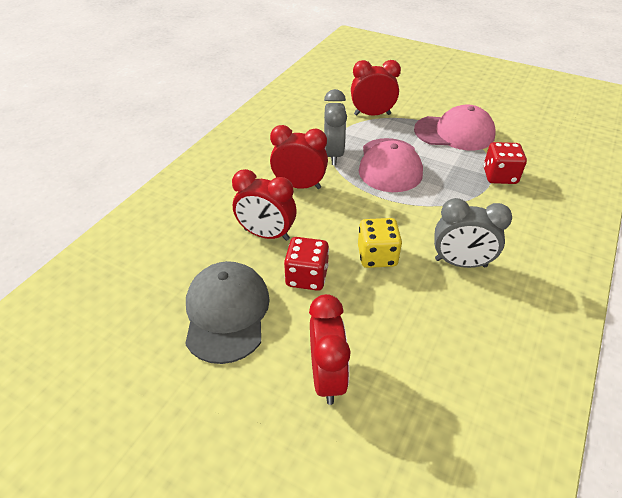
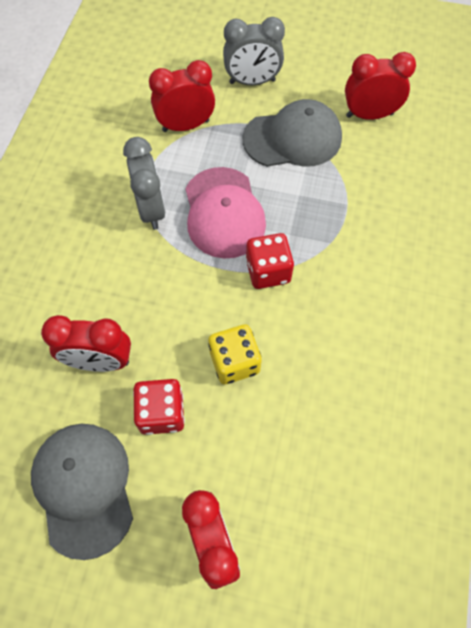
camera: 15 degrees left, 20 degrees up
(299, 186) = (121, 273): red clock -> red clock (369, 115)
(454, 133) = (292, 138): pink cap -> grey cap
(460, 263) = (327, 349): grey clock -> grey clock (252, 82)
(499, 176) = (354, 202): red dice -> red dice (268, 271)

